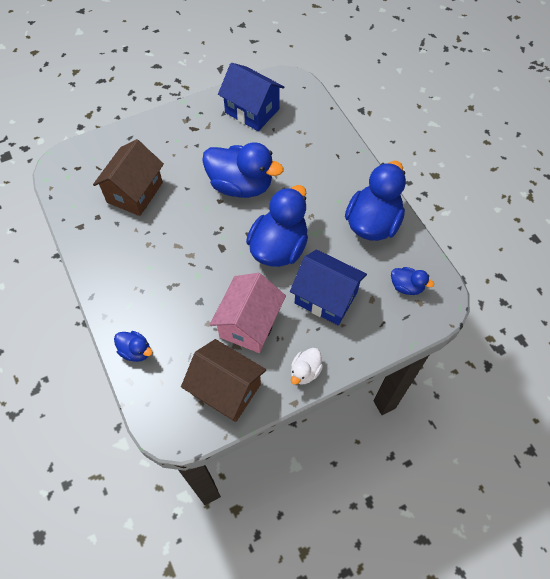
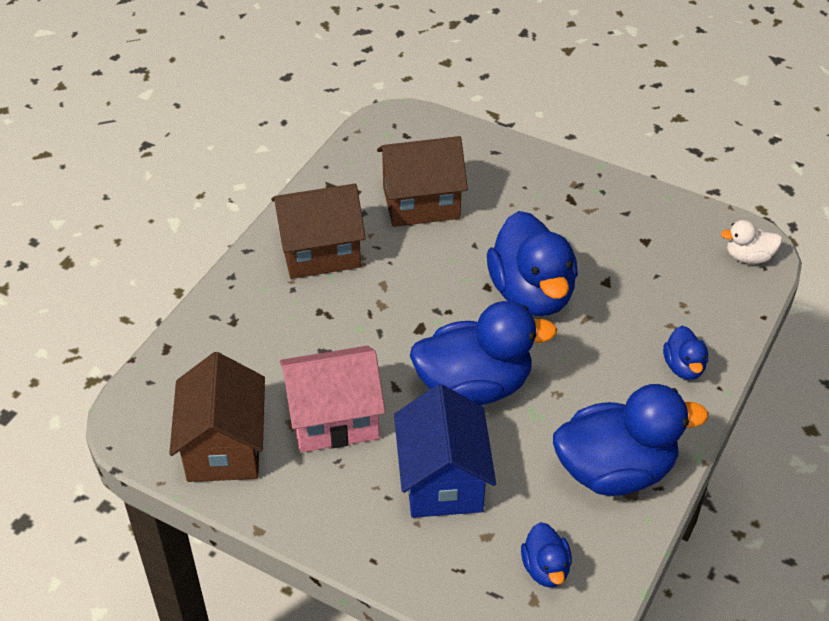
camera: 55 degrees right, 15 degrees down
(126, 261) = (320, 252): none -> brown house
(136, 351) = (209, 331): blue duck -> blue duck (683, 367)
(252, 111) = (661, 238): blue house -> none
(305, 371) = (312, 517): white duck -> white duck (748, 257)

